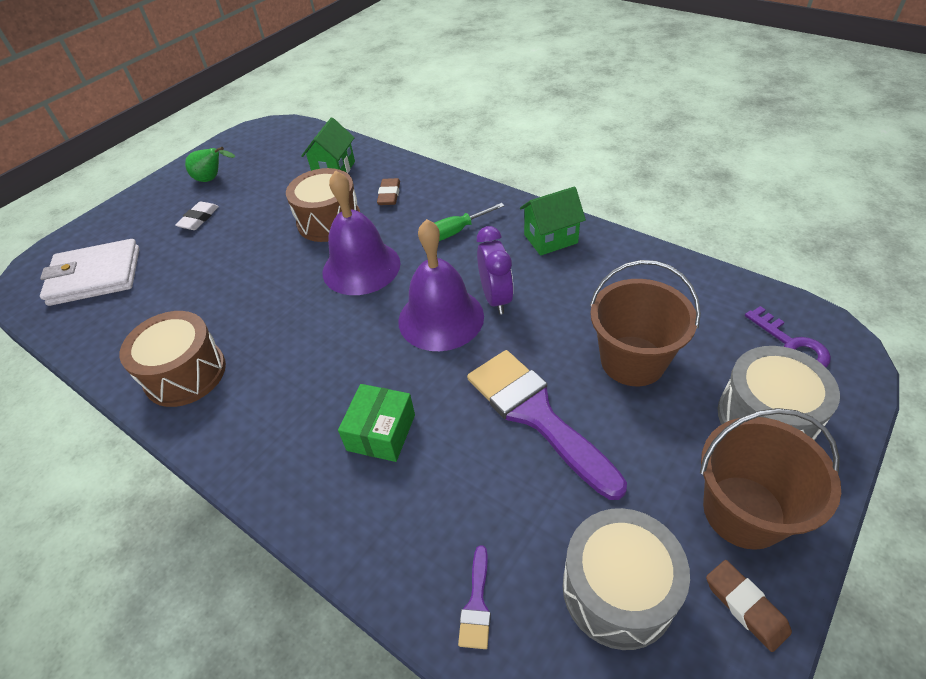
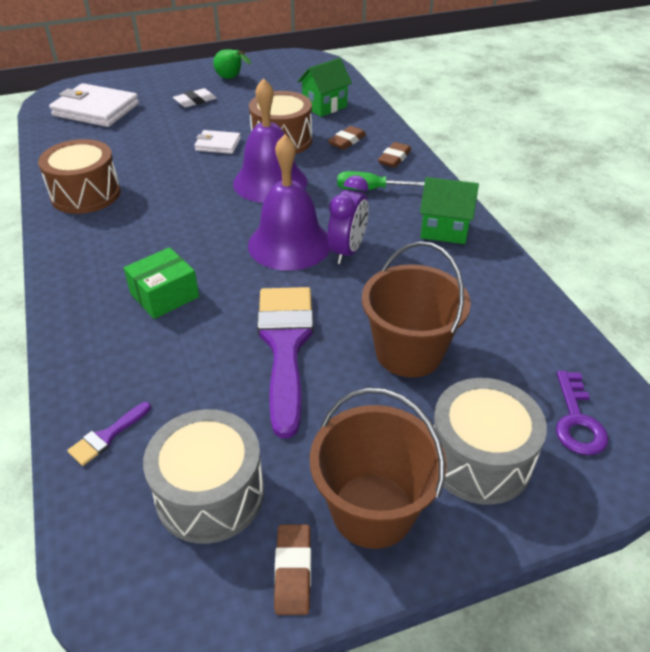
camera: 30 degrees right, 5 degrees down
(271, 254) = (218, 145): none -> white wallet
(446, 193) = (394, 158): none -> brown eraser

